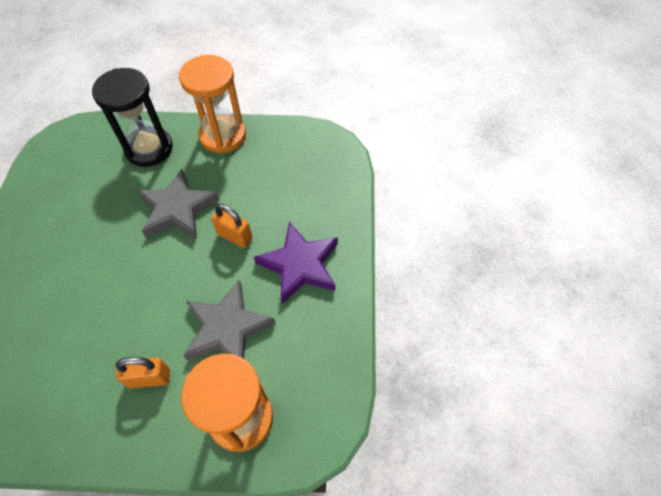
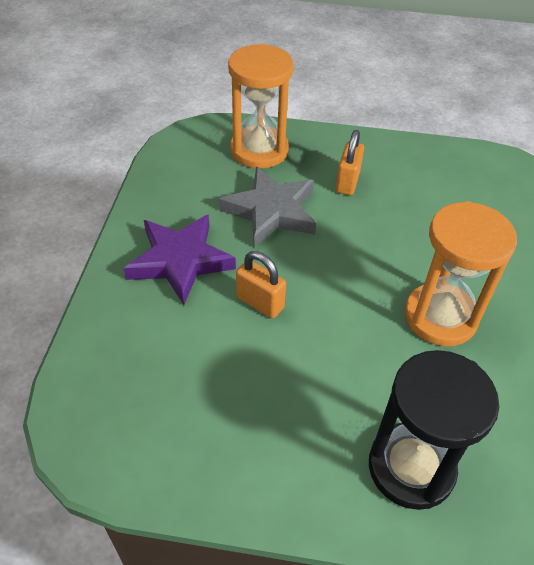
camera: 175 degrees left, 10 degrees down
(149, 378) = (347, 182): orange padlock -> orange padlock turned 75 degrees counterclockwise
(178, 209) = (343, 349): grey star -> none
(223, 136) = (277, 481): orange hourglass -> orange hourglass (440, 317)

